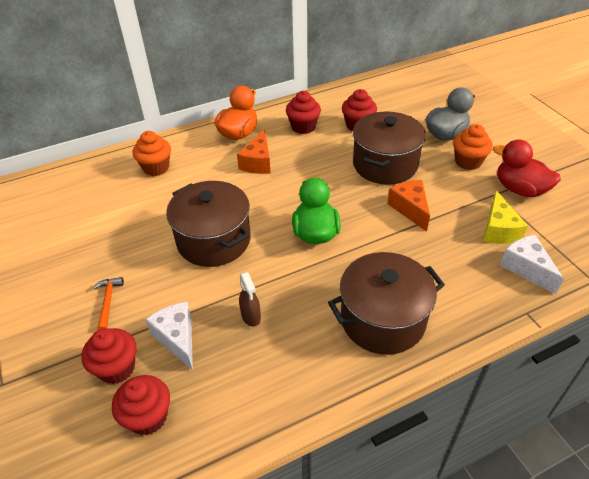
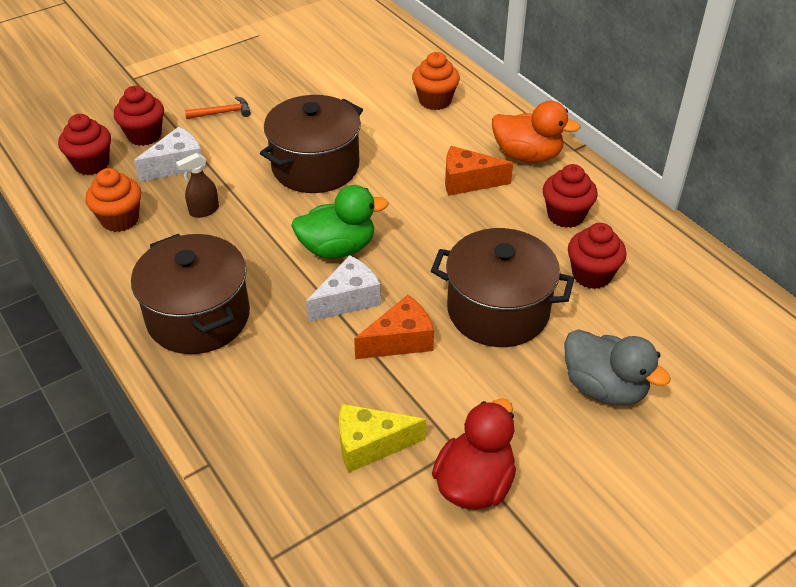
camera: 80 degrees right, 0 degrees up
(468, 162) = (533, 415): orange cupcake -> orange cupcake (120, 219)
(526, 268) = (291, 472): white cheese -> white cheese (348, 299)

